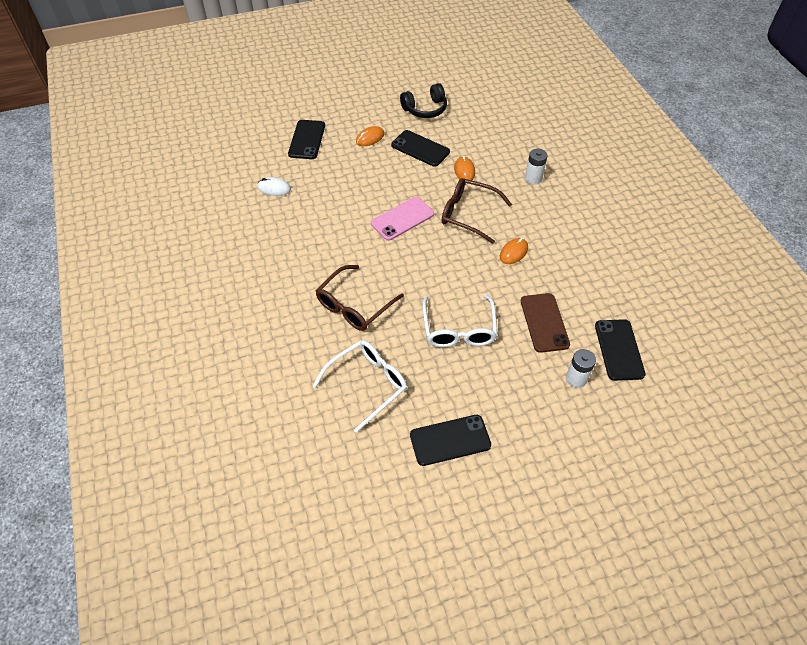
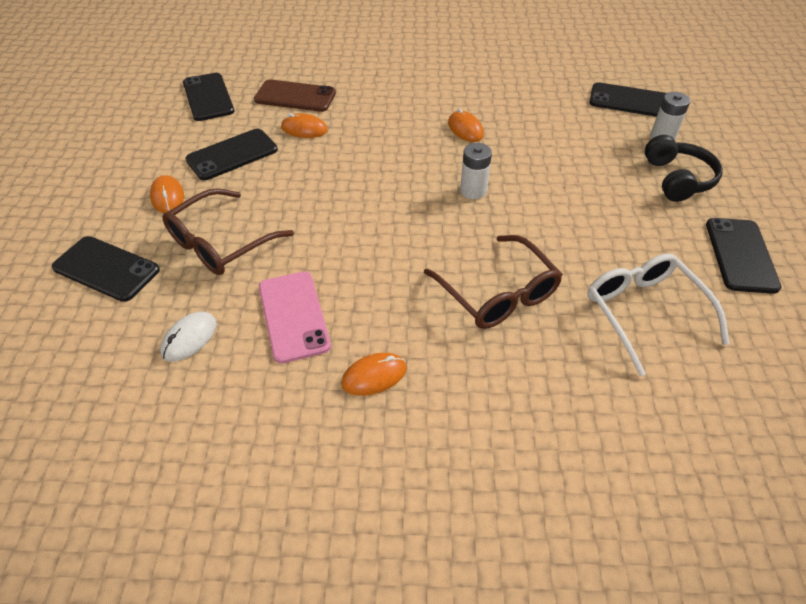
camera: 70 degrees left, 5 degrees down
(274, 266) = (374, 376): none -> orange mouse
(402, 219) = (356, 205): pink phone -> pink phone (294, 316)
(425, 109) = (157, 131): black headphones -> black headphones (677, 179)
(459, 329) = (570, 203): white glasses -> none
(469, 214) = (383, 146): brown glasses -> brown glasses (221, 243)
(471, 115) = (208, 97): none -> black phone
(533, 178) = (355, 83): white battery -> white battery (473, 190)
(544, 322) = (579, 137): brown phone -> brown phone (295, 96)

